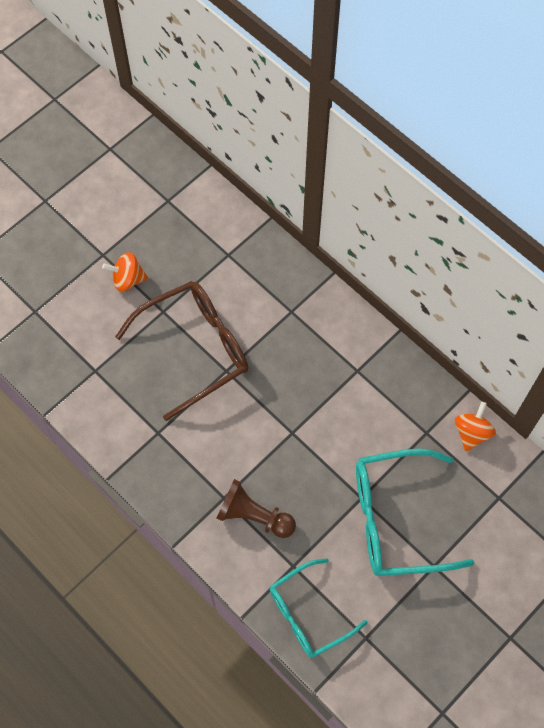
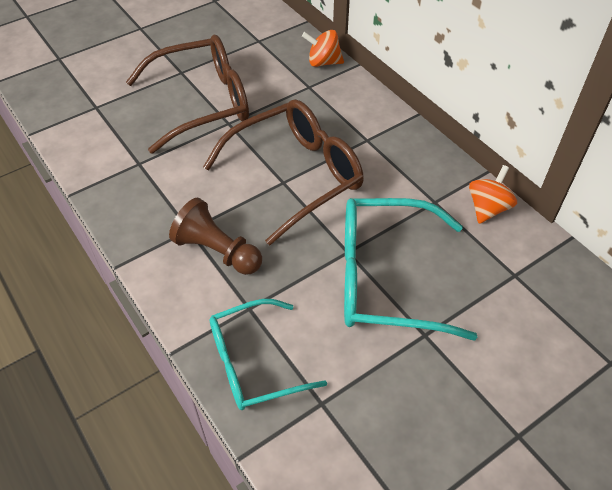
camera: 10 degrees right, 15 degrees down
(127, 279) = (156, 46): orange spinning top -> orange spinning top (323, 62)
(302, 423) = (296, 175): none -> brown glasses

